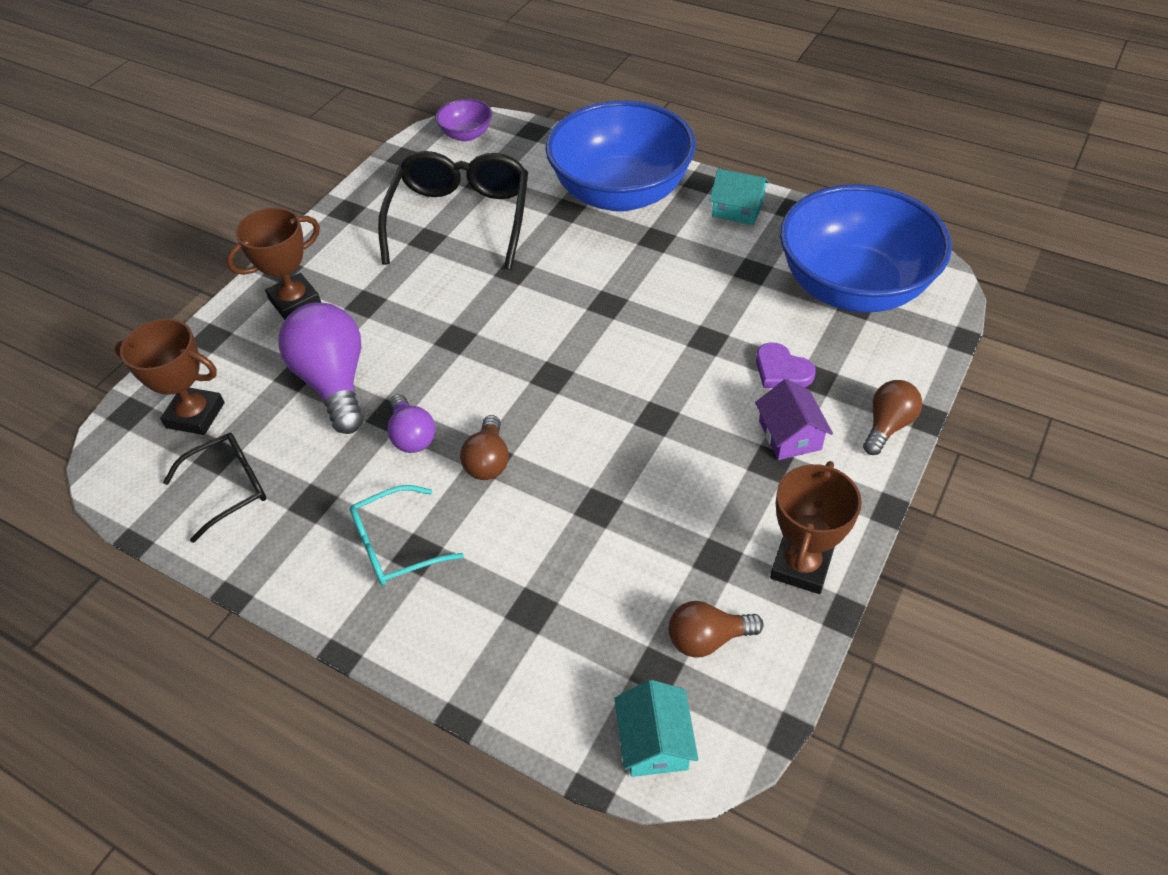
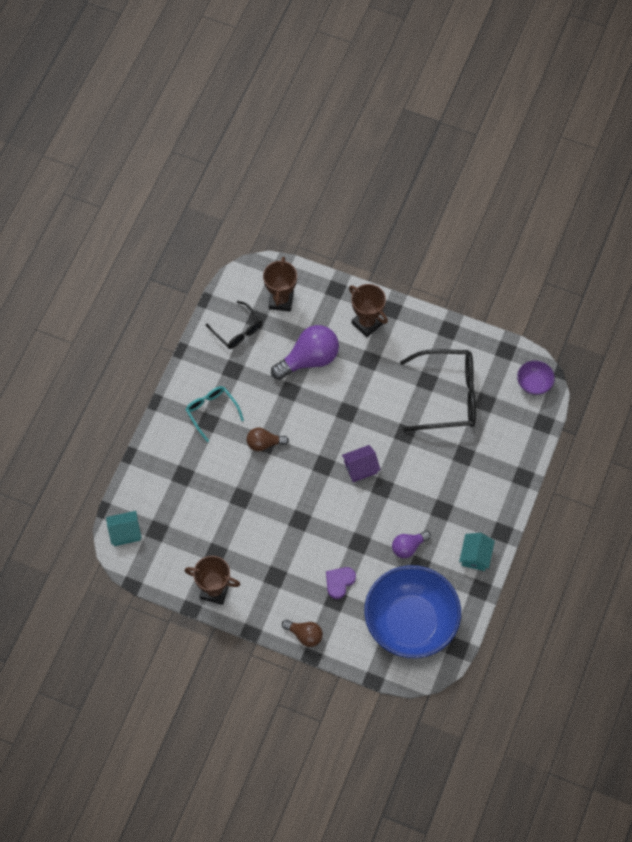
camera: 80 degrees right, 15 degrees up
(412, 436) = (277, 405): purple light bulb -> purple light bulb (408, 547)
(621, 193) = (483, 485): blue bowl -> none
(707, 639) = (173, 551): brown light bulb -> none
(789, 435) = (294, 586): purple house -> purple house (360, 467)

